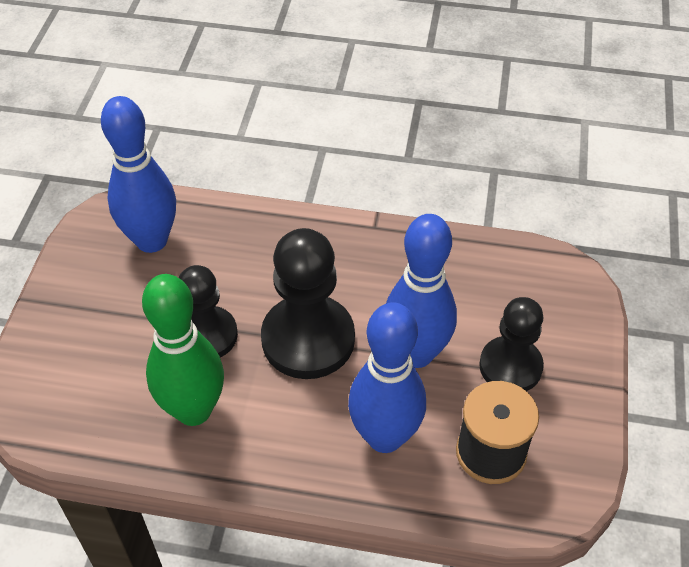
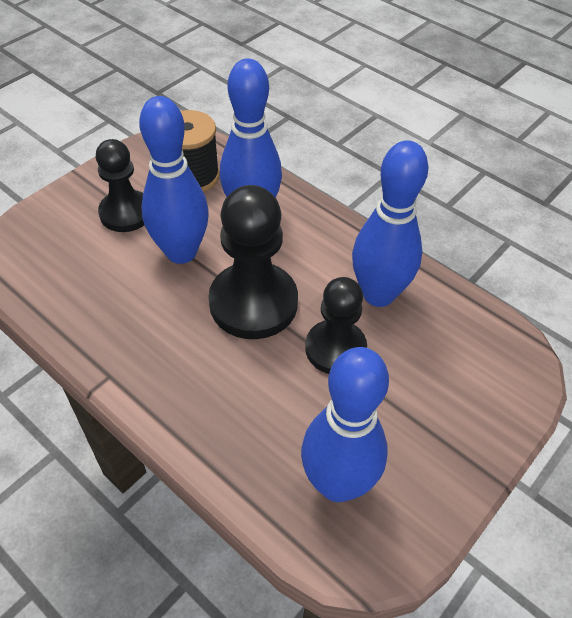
camera: 150 degrees left, 0 degrees up
(193, 410) = (378, 294): green bowling pin -> blue bowling pin

